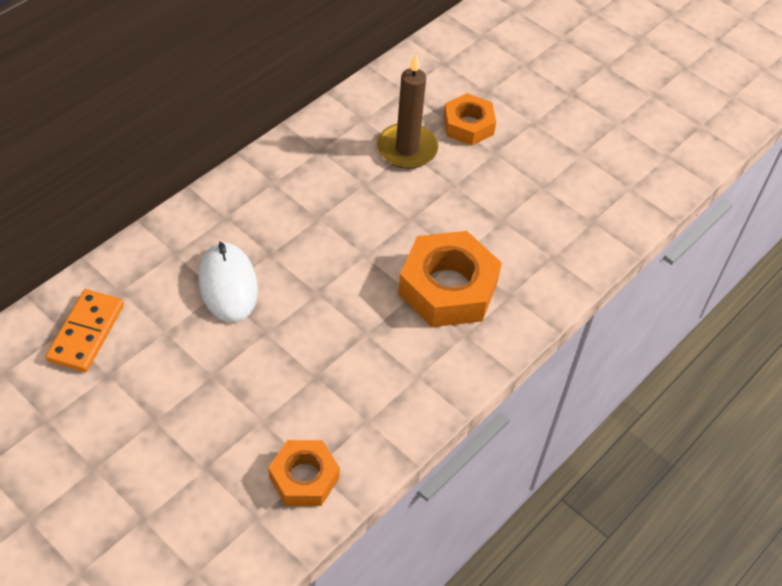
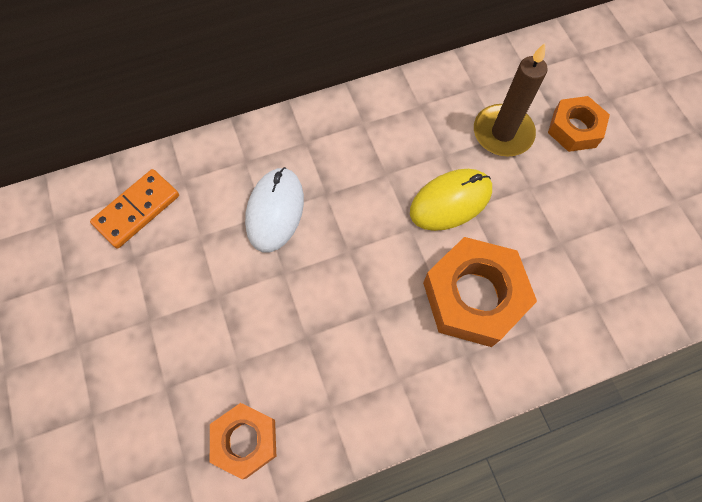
camera: 30 degrees right, 15 degrees up
(389, 220) = (450, 201): none -> yellow mouse

